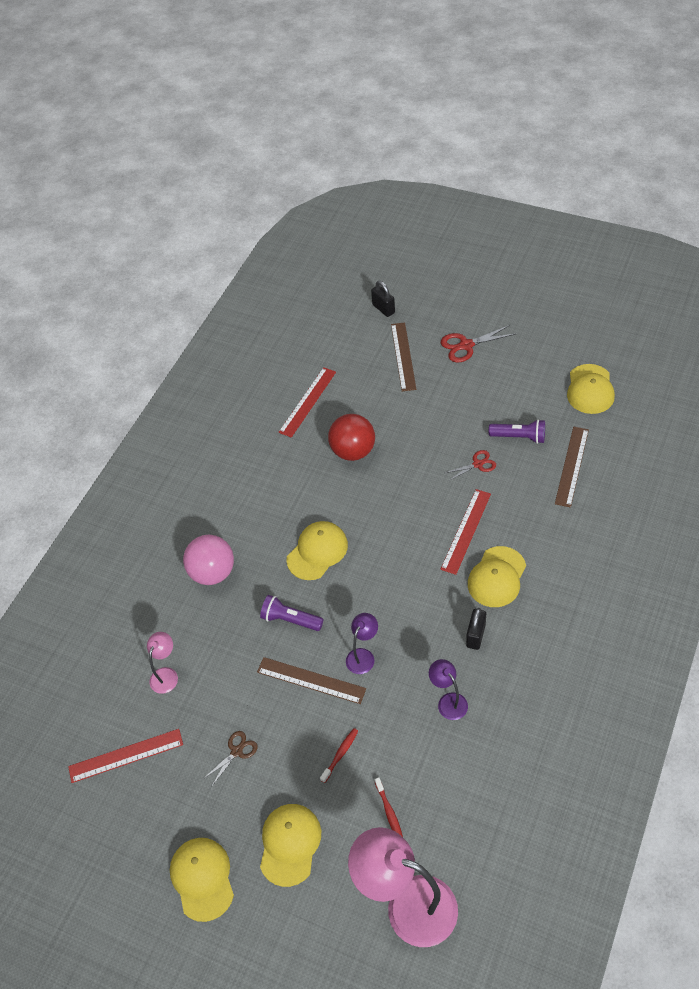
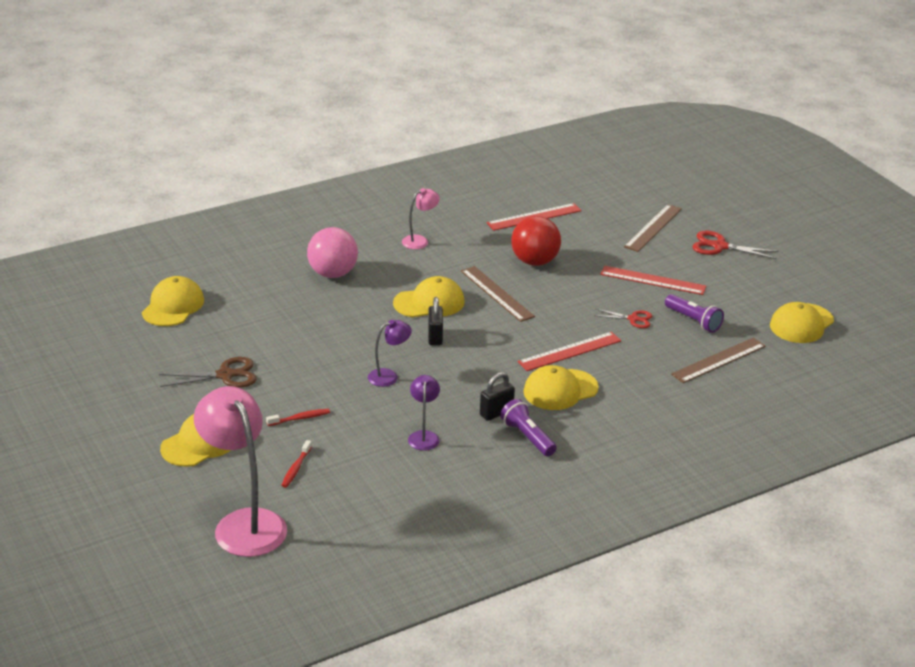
camera: 30 degrees right, 20 degrees down
(126, 755) = (145, 335): red ruler -> red ruler (653, 280)
(166, 674) = (227, 309): pink lamp -> pink lamp (420, 241)
(202, 878) = (116, 425): yellow cap -> yellow cap (173, 306)
(237, 751) = (225, 375): brown scissors -> brown scissors, size x1.55
(290, 619) = (358, 328): purple flashlight -> purple flashlight (527, 437)
(311, 680) = (331, 368): brown ruler -> brown ruler (497, 293)
(383, 309) = (673, 193): black padlock -> black padlock (435, 337)

